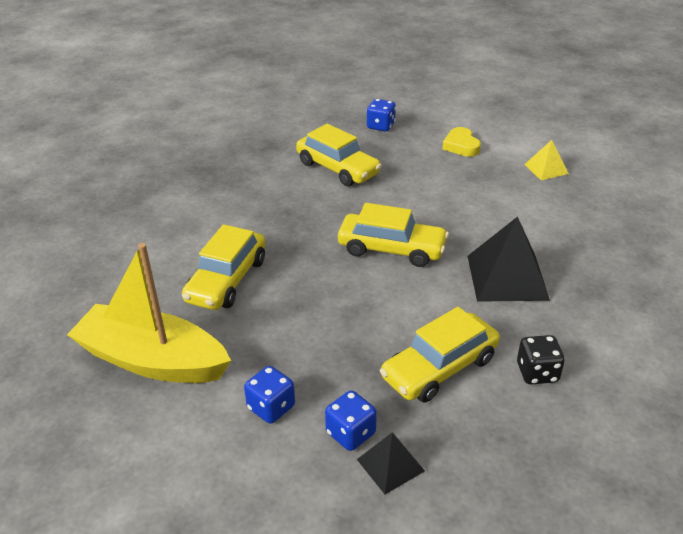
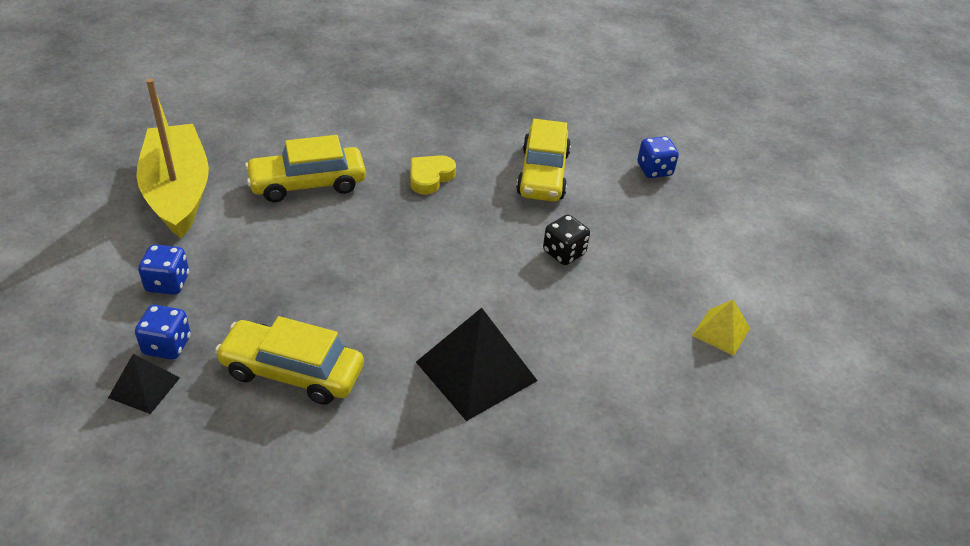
camera: 50 degrees right, 5 degrees up
(391, 249) = (445, 266): yellow car -> none
(461, 146) = (687, 244): yellow heart -> yellow heart (430, 177)
(537, 373) = (338, 450): black dice -> black dice (564, 253)

